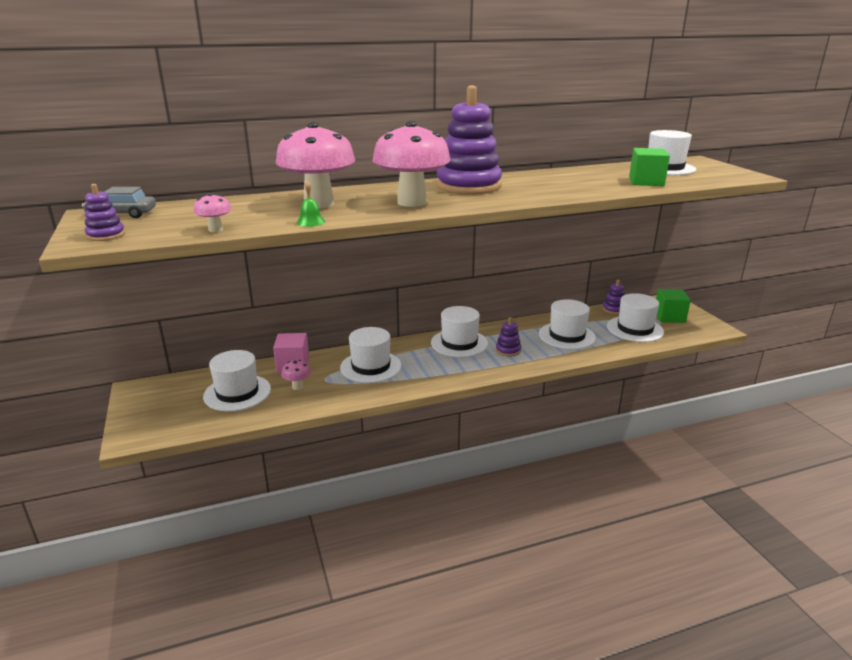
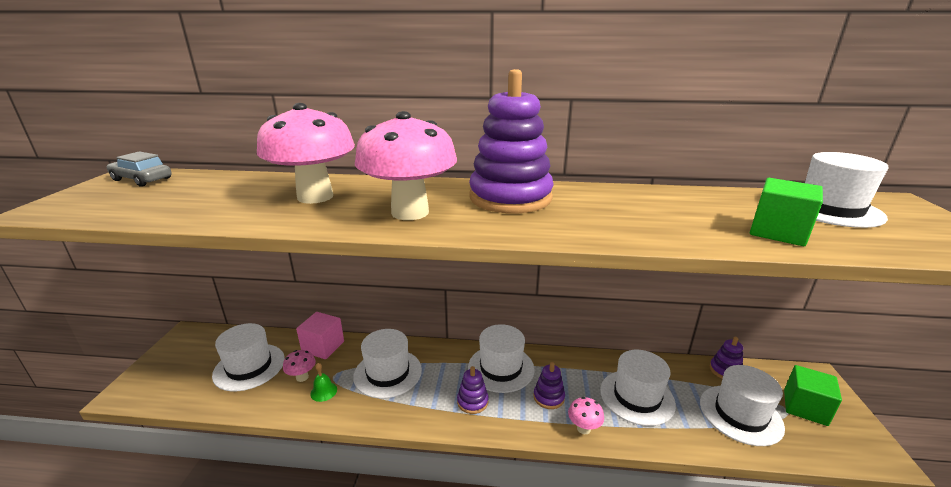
camera: 25 degrees right, 0 degrees up
(106, 235) = (76, 204): purple stacking toy -> purple stacking toy (472, 402)
(215, 230) = (164, 215): pink mushroom -> pink mushroom (583, 428)
(310, 222) = (262, 222): green bell -> green bell (323, 391)

